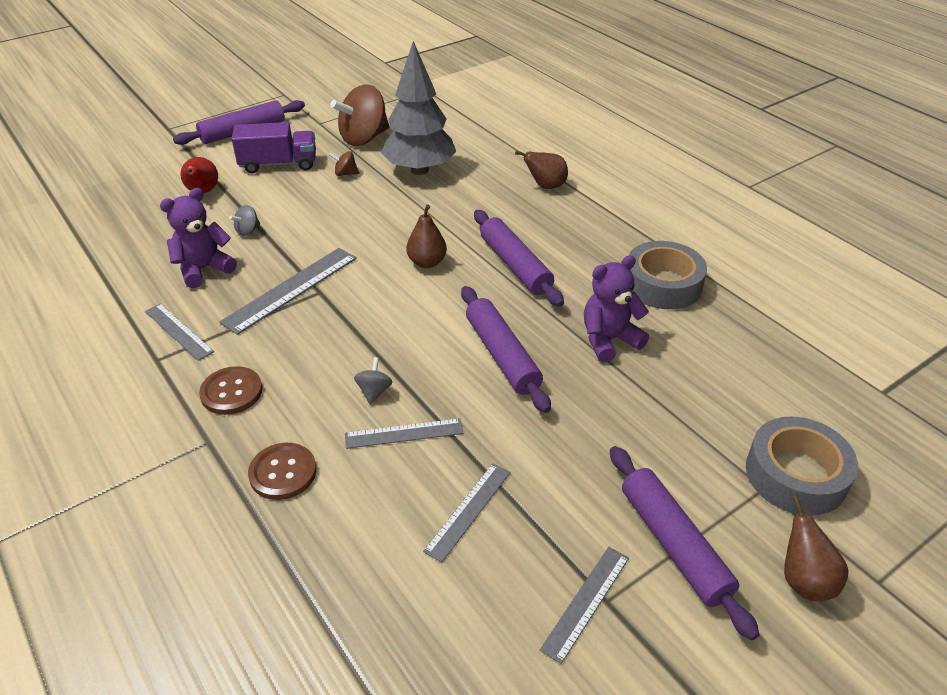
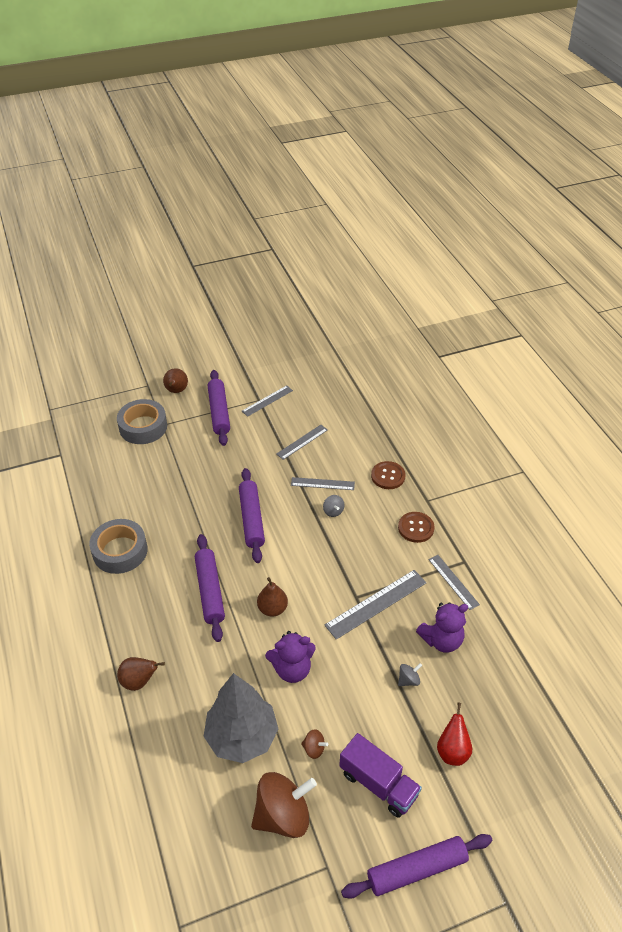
camera: 165 degrees left, 5 degrees up
(278, 164) = (378, 784): purple truck -> purple truck turned 150 degrees counterclockwise
(374, 391) = (333, 511): grey spinning top -> grey spinning top turned 45 degrees counterclockwise
(609, 340) = (183, 516): purple teddy bear -> purple teddy bear (292, 669)

